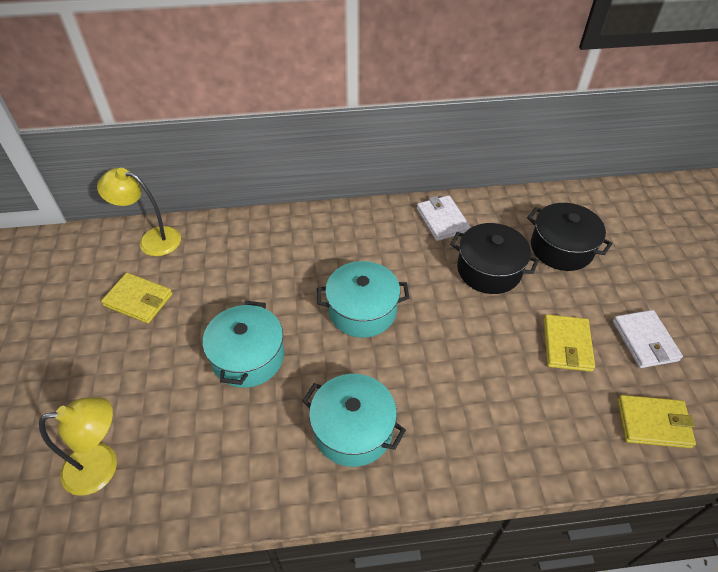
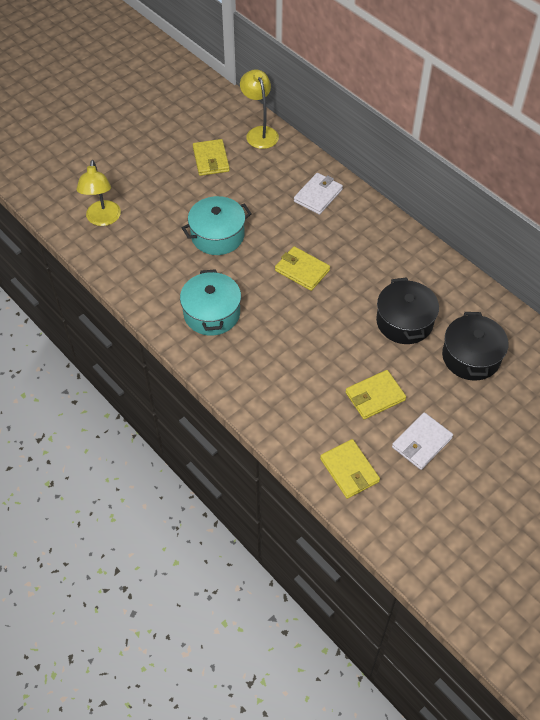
camera: 55 degrees right, 5 degrees up
(102, 466) = (103, 219): yellow lamp -> yellow lamp turned 45 degrees clockwise
(362, 310) = (302, 270): turquoise pot -> yellow wallet
(442, 220) = (428, 271): white wallet -> white wallet (318, 195)

